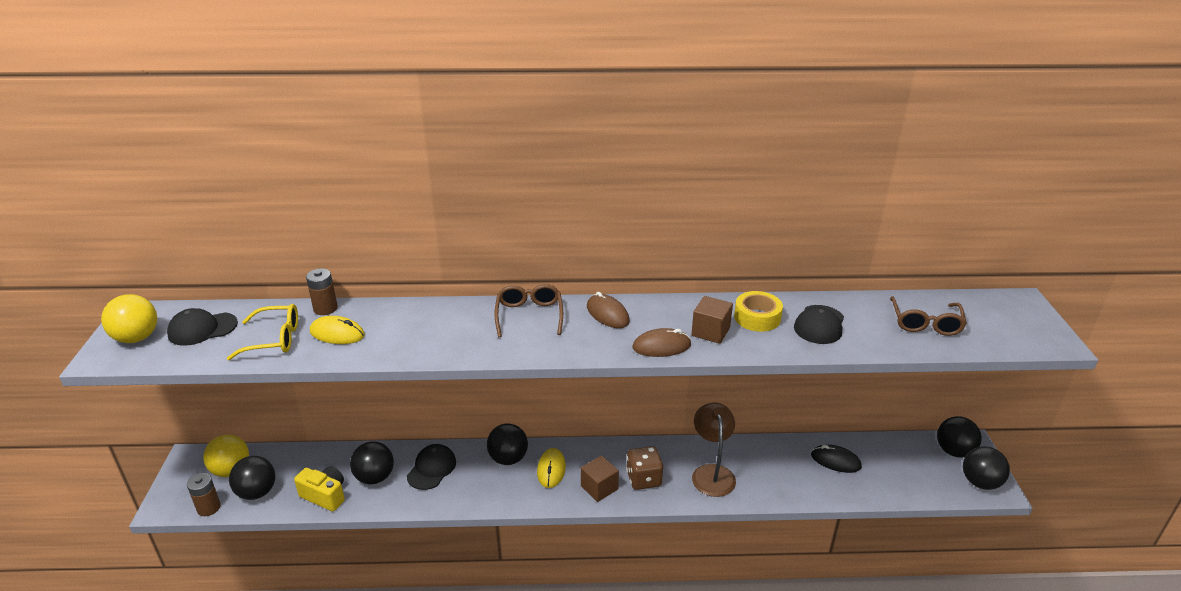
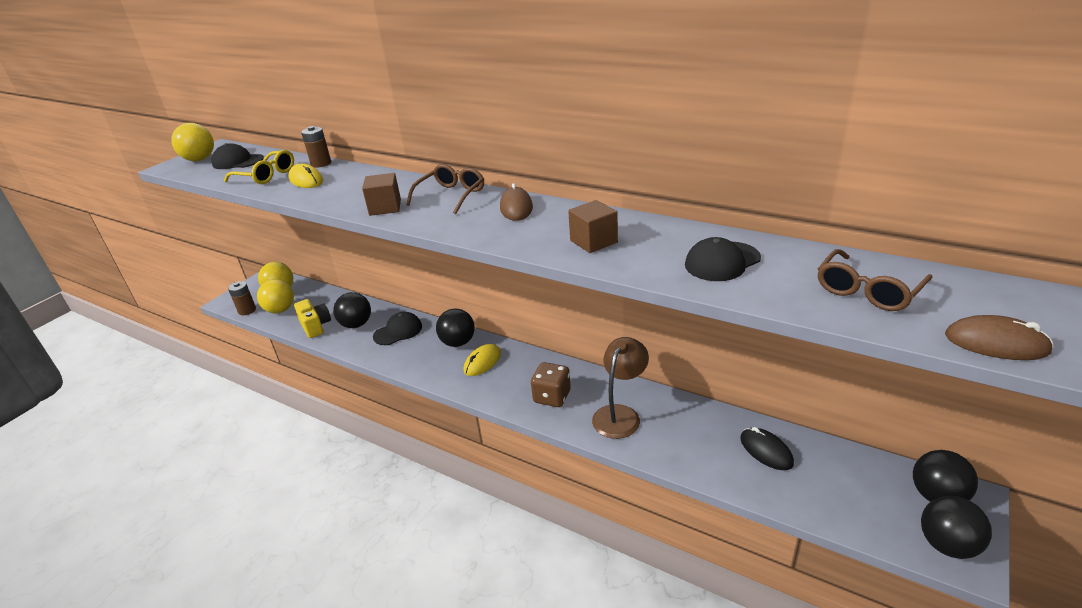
camera: 35 degrees right, 0 degrees up
(257, 492) = (280, 310): black ball -> yellow ball
(599, 487) = (507, 390): brown cube -> brown cube (385, 207)
(661, 346) = (530, 242): brown mouse -> brown mouse (996, 343)
(757, 317) = (658, 240): yellow tape -> none

